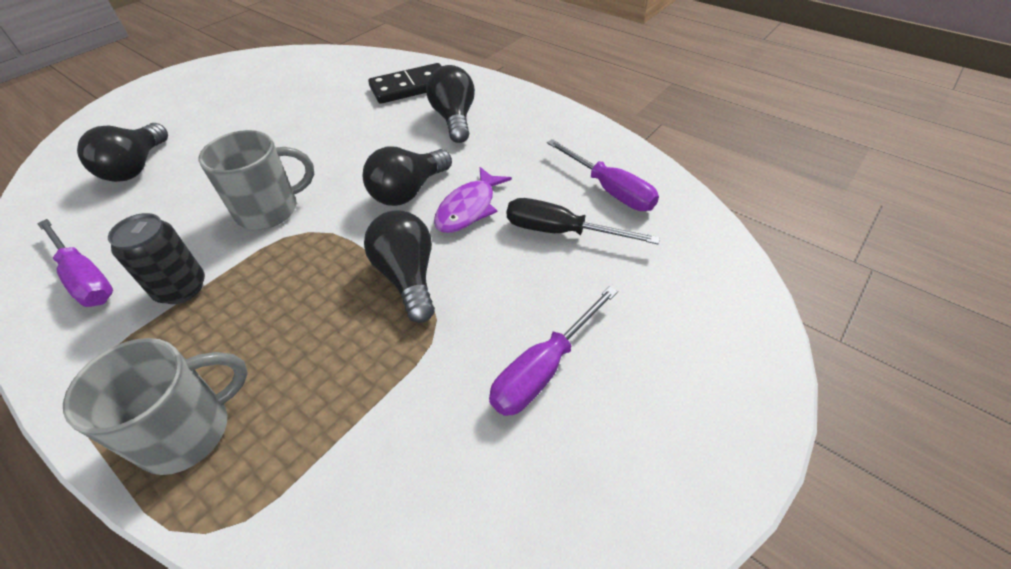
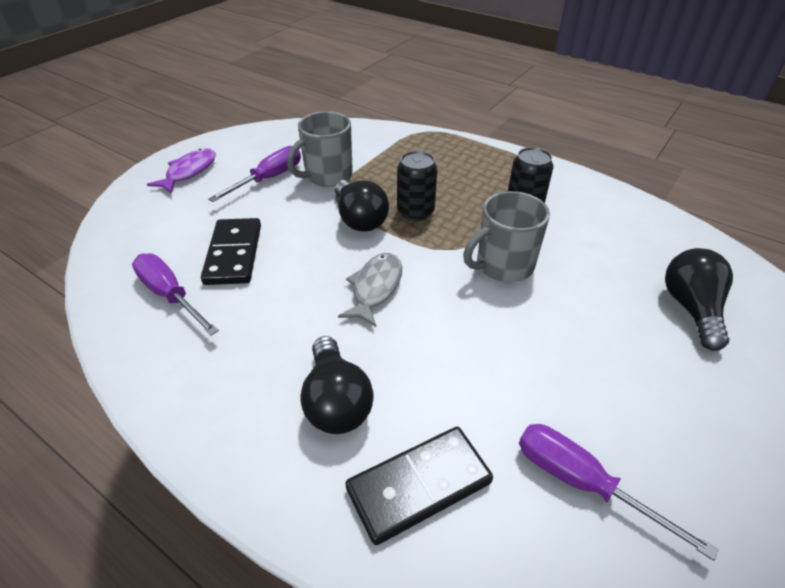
camera: 175 degrees right, 5 degrees down
(86, 278) = (602, 212): purple screwdriver -> purple screwdriver (582, 483)
(188, 431) = (457, 153): grey mug -> grey mug (327, 176)
(330, 287) = (415, 212): none -> black can
(408, 191) = (375, 288): black light bulb -> grey fish
(468, 208) = (314, 272): purple fish -> purple fish (189, 172)
(561, 232) = (233, 254): black screwdriver -> black domino

